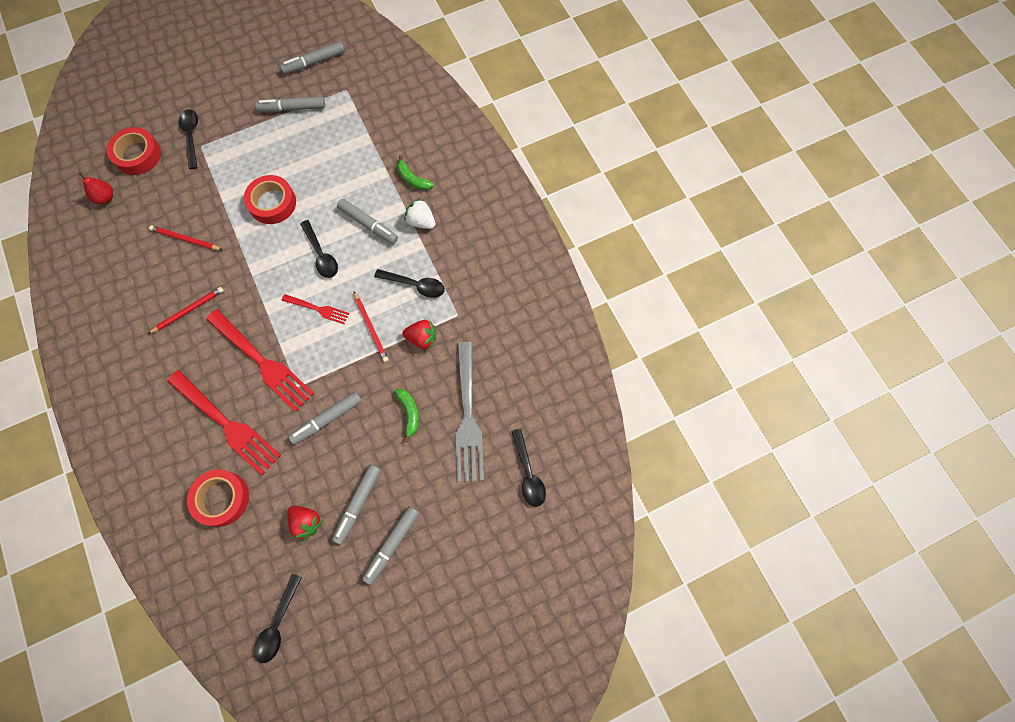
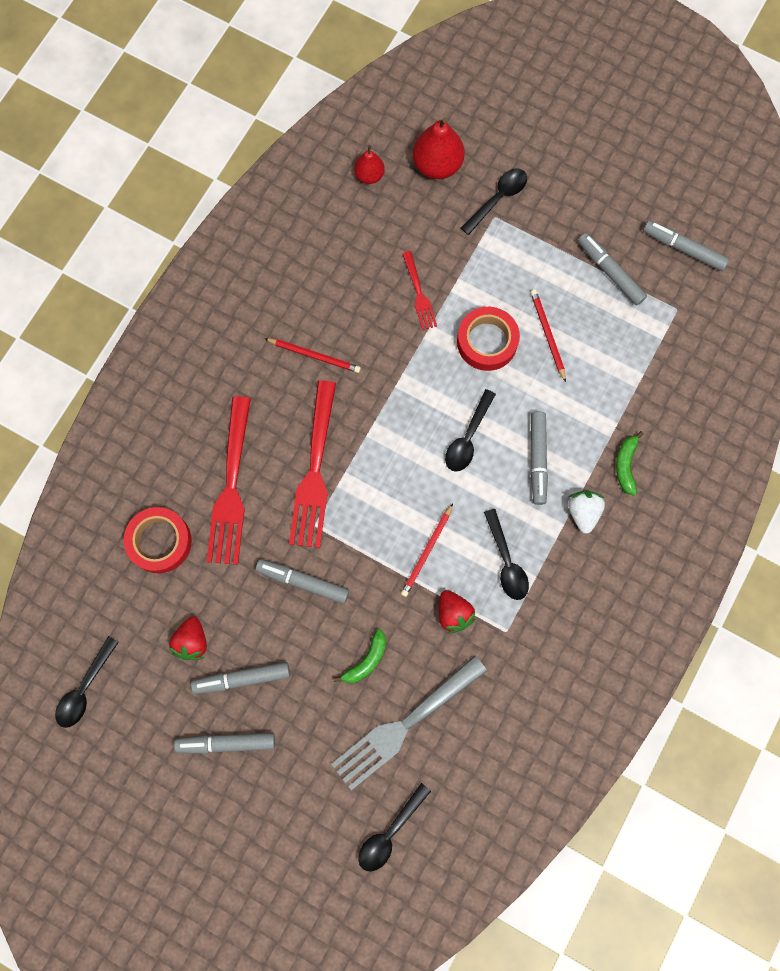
camera: 55 degrees right, 5 degrees up
(137, 155) = (437, 165): red tape -> red pear
(185, 239) = (384, 289): red pencil -> red pencil (547, 334)
(278, 623) = (85, 688): black spoon -> black spoon turned 45 degrees counterclockwise
(317, 309) = (407, 481): red fork -> red fork (418, 293)

